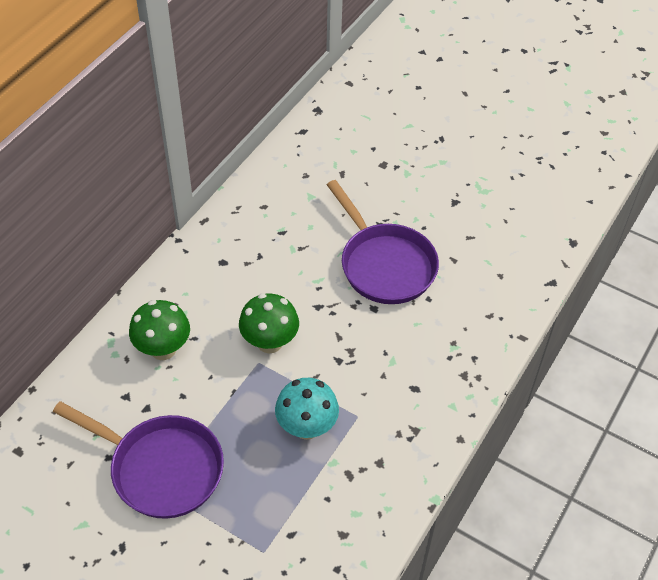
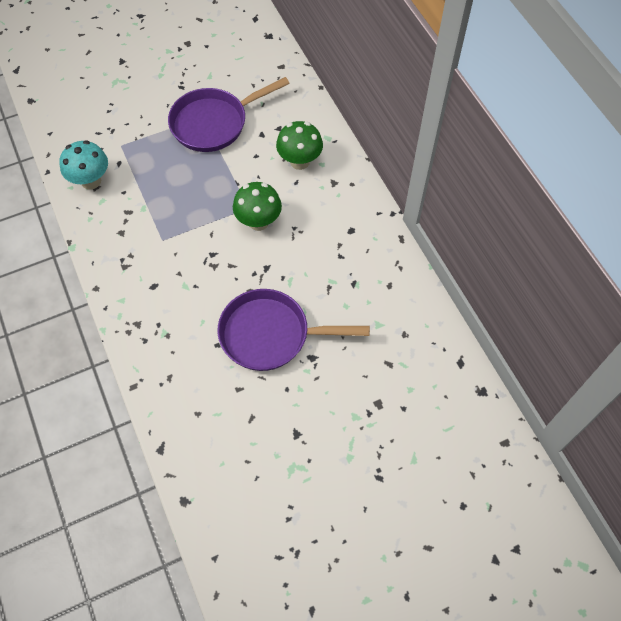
camera: 125 degrees right, 10 degrees up
(306, 427) = (178, 207): turquoise mushroom -> turquoise mushroom (91, 181)

